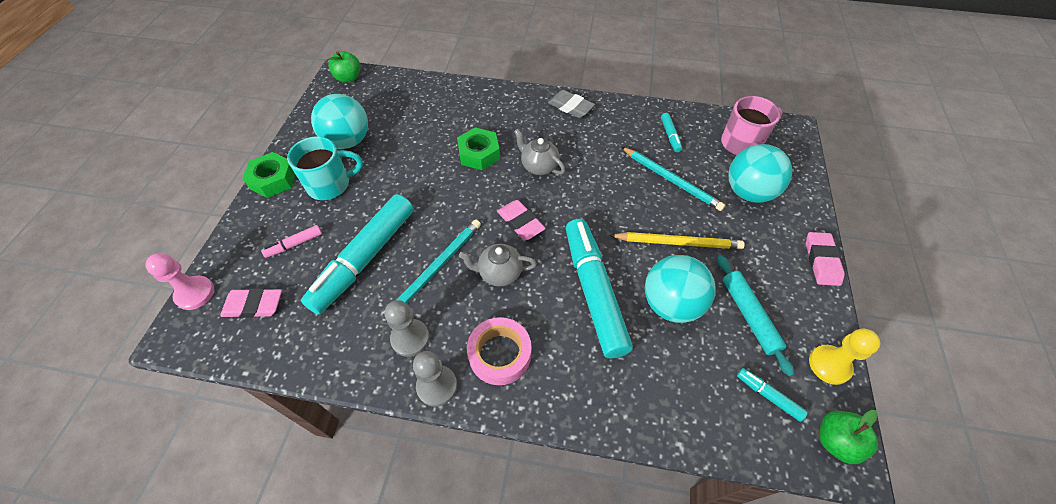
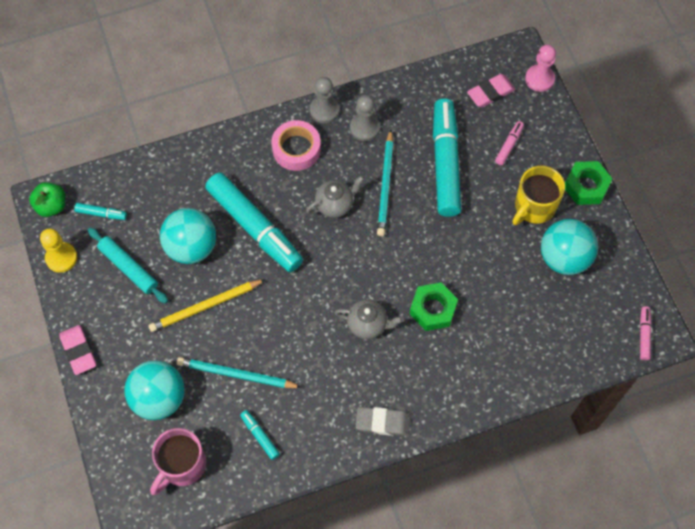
camera: 150 degrees right, 10 degrees up
(330, 185) = (534, 207): turquoise mug -> yellow mug
(348, 78) = (644, 335): green apple -> pink marker
(520, 222) = (347, 257): pink eraser -> none

